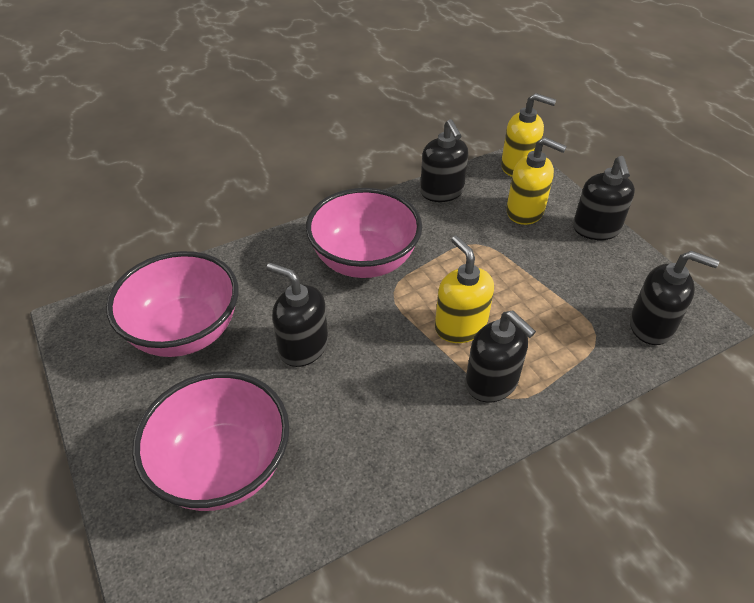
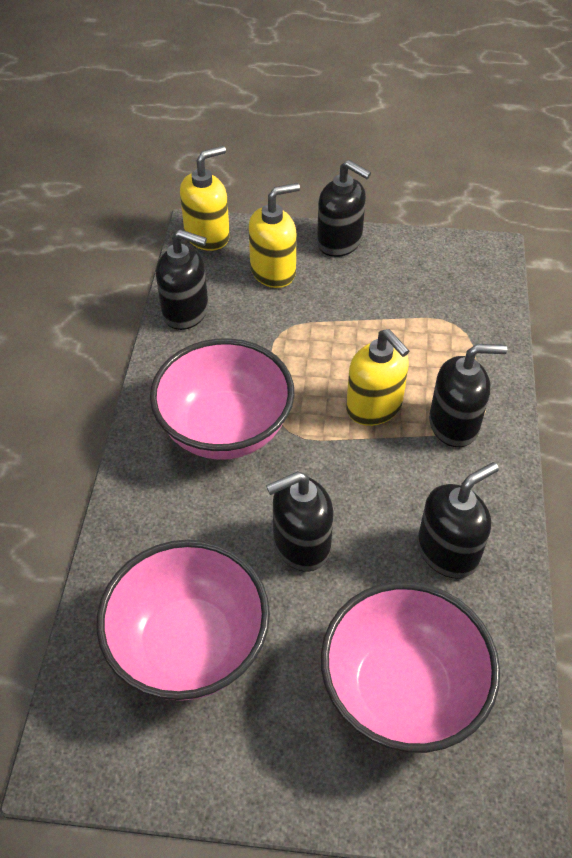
camera: 55 degrees left, 5 degrees up
(460, 326) = (374, 407): yellow soap dispenser -> yellow soap dispenser turned 135 degrees counterclockwise
(651, 326) = (474, 285): black soap dispenser -> black soap dispenser (448, 551)

